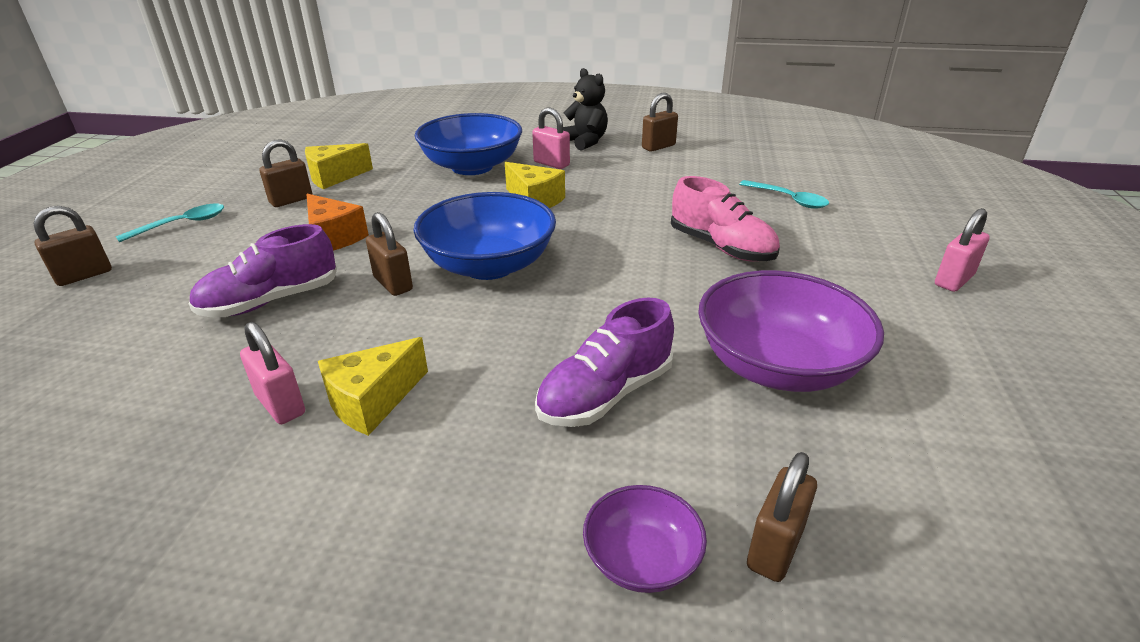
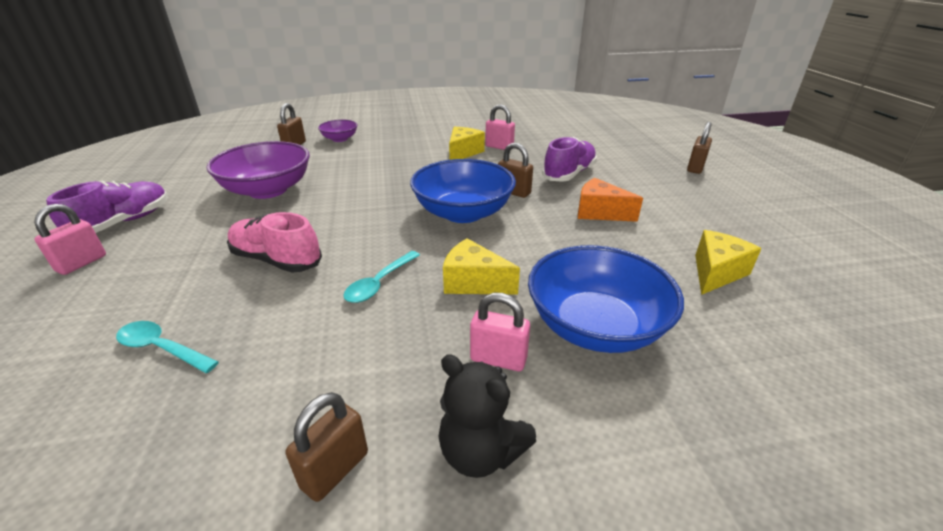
camera: 160 degrees right, 0 degrees up
(182, 224) = (724, 202): turquoise spoon -> turquoise spoon (379, 283)
(291, 200) = (695, 237): brown padlock -> none
(605, 394) = (360, 168): purple shoe -> purple shoe (123, 223)

